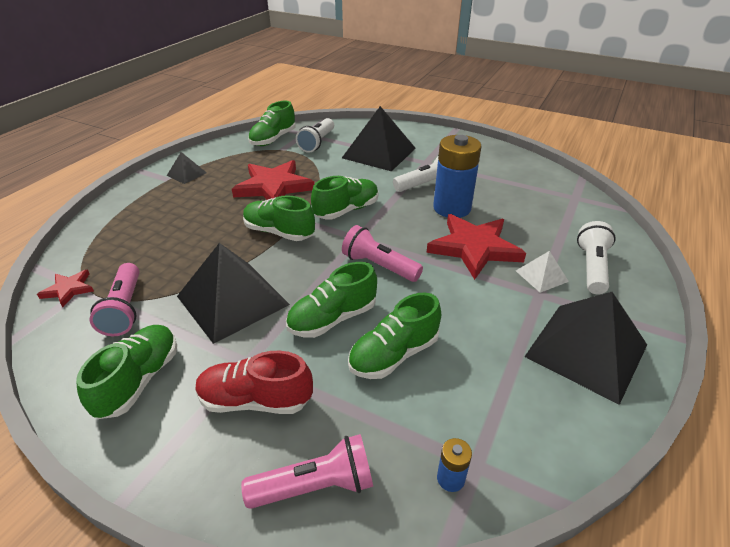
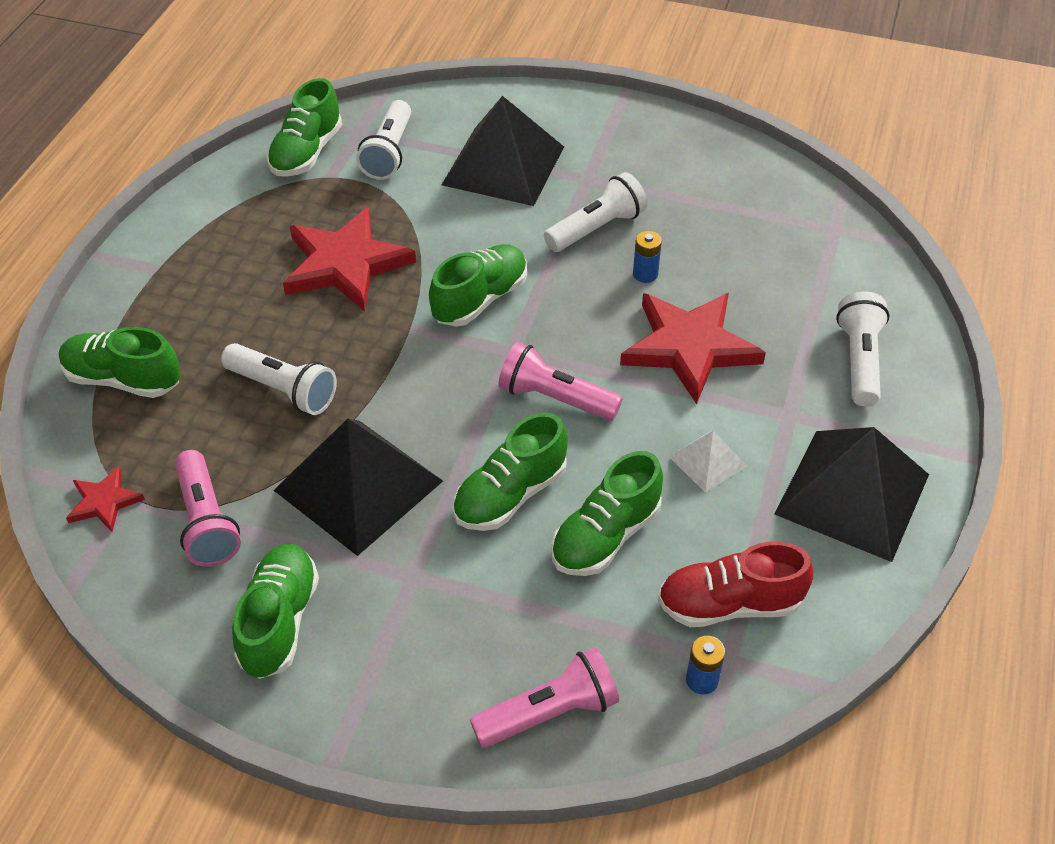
camera: 10 degrees left, 10 degrees up
(186, 174) = (184, 253): black pyramid -> none
(210, 242) = (283, 390): none -> white flashlight
(255, 400) = (443, 624): red shoe -> red shoe (729, 604)
(279, 232) = (385, 356): green shoe -> green shoe (123, 379)
(452, 208) = (645, 274): blue battery -> blue battery, size x0.42
(541, 276) = (790, 384): white pyramid -> white pyramid (708, 461)

